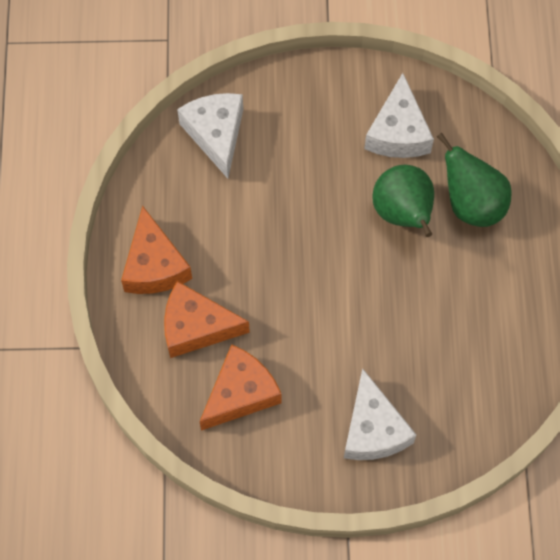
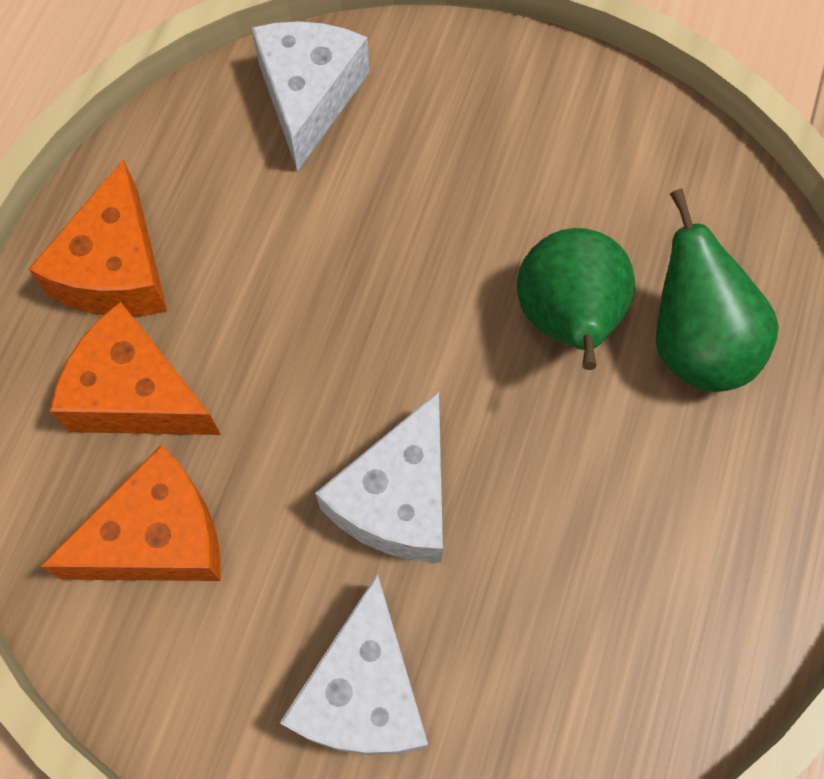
camera: 20 degrees right, 0 degrees up
(398, 132) = (609, 186): white cheese -> white cheese (397, 498)

